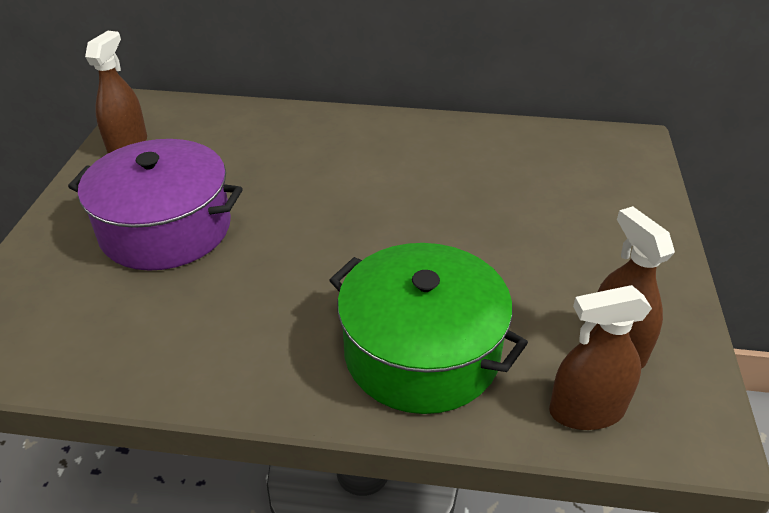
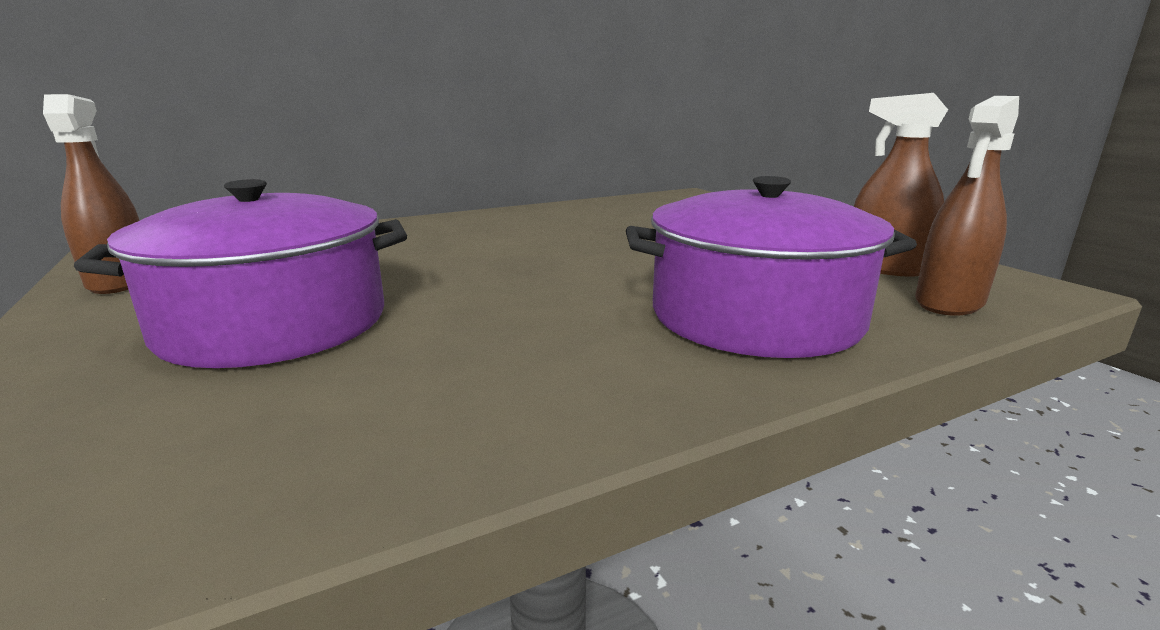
camera: 35 degrees left, 20 degrees down
(422, 352) = (755, 316): green pot -> purple pot

